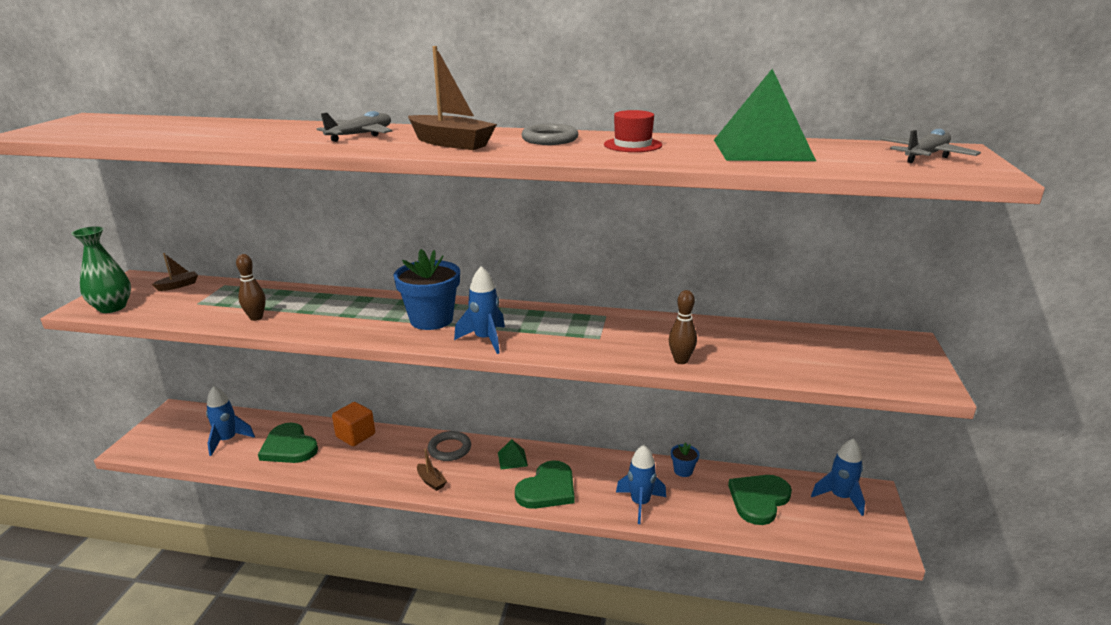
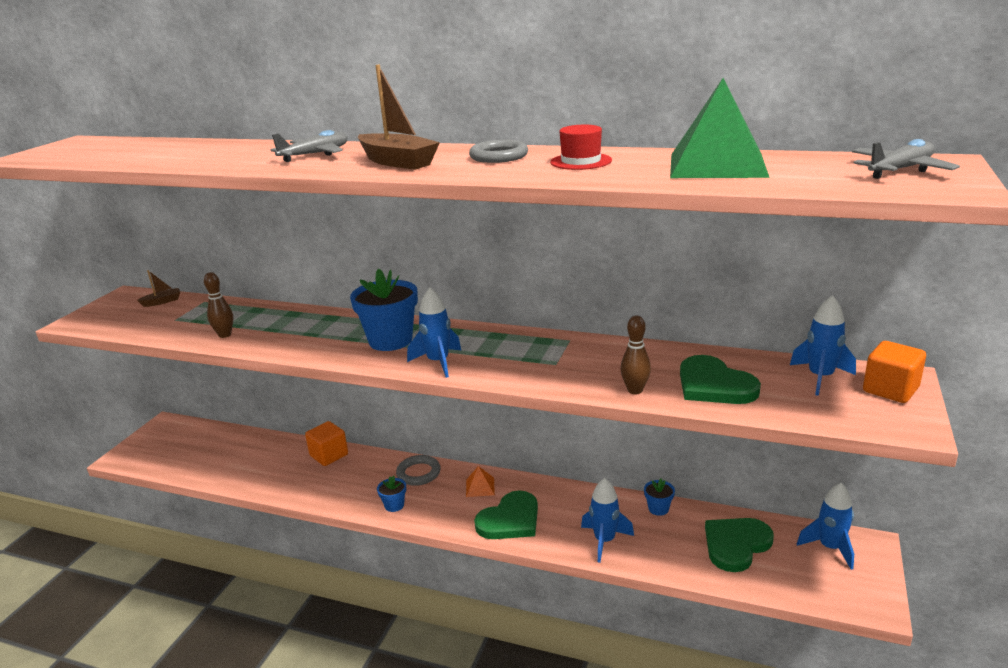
camera: 10 degrees right, 0 degrees up
(112, 307) = (99, 322): green vase -> none
(228, 440) = (208, 454): blue rocket -> blue rocket (820, 377)
(289, 447) = (264, 464): green heart -> green heart (714, 385)
(431, 481) = (394, 505): brown boat -> blue flower pot
(512, 459) = (480, 487): green pyramid -> orange pyramid
(903, 353) = (890, 390): none -> orange cube

